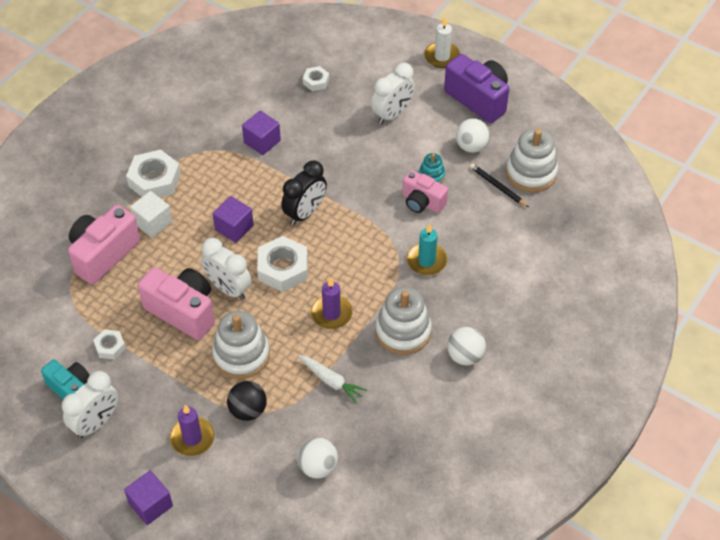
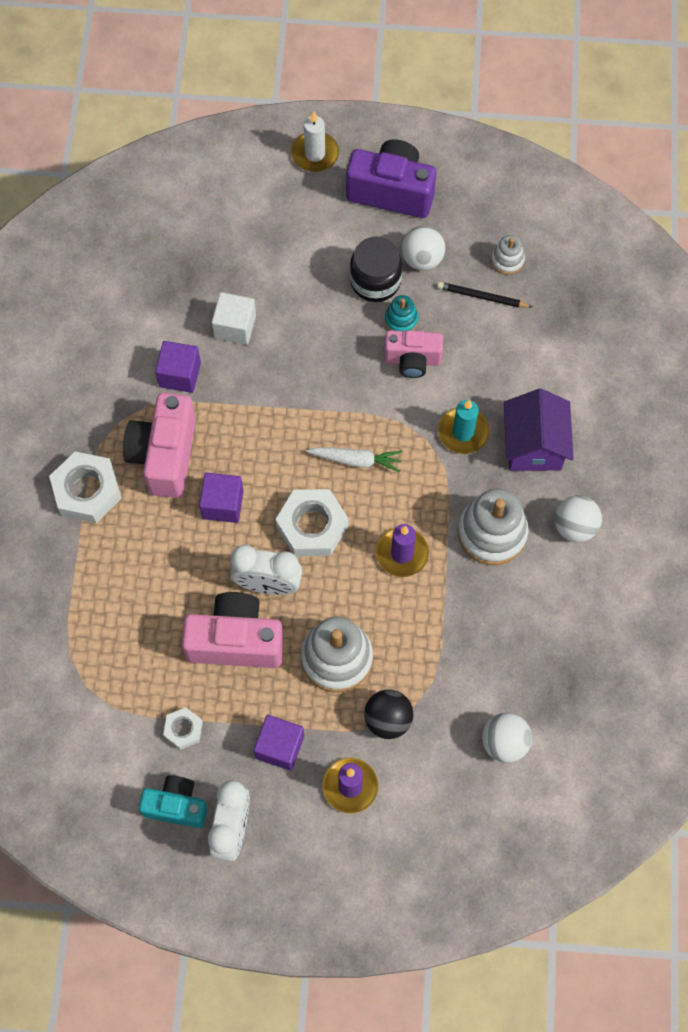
camera: 30 degrees left, 15 degrees up
(103, 254) = (94, 619): pink camera -> pink camera (165, 455)
(150, 504) = (358, 888): purple cube -> purple cube (280, 747)
(153, 223) = (124, 548): white cube -> white cube (235, 327)
(305, 213) = (291, 442): black clock -> none
(316, 81) = (189, 260): white nut -> none
(331, 381) = (454, 635): white carrot -> white carrot (356, 460)
(392, 114) = (307, 261): white clock -> none
(430, 145) = (375, 281): none -> black jar
(471, 292) = (534, 445): none -> purple house
(531, 173) = (507, 260): white stacking toy -> white stacking toy, size x0.51

